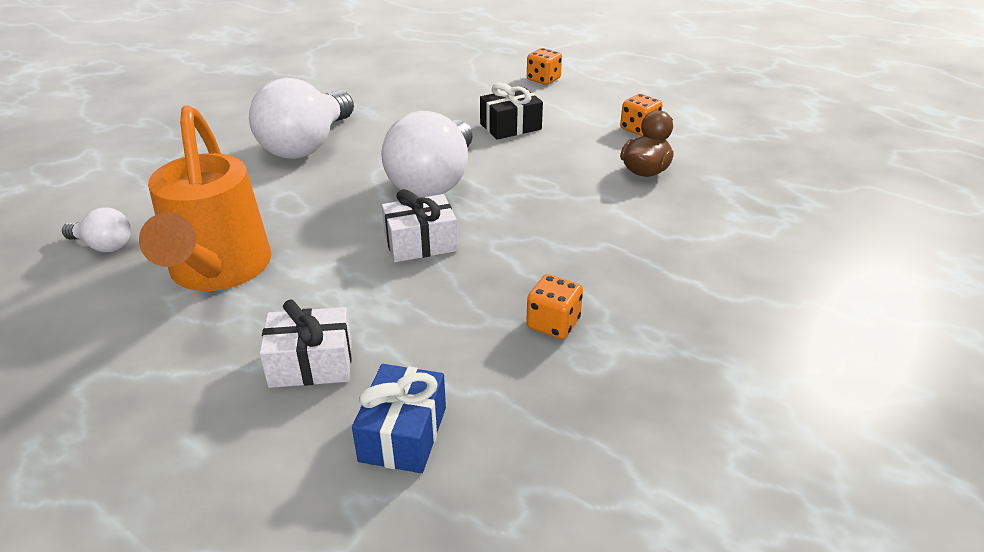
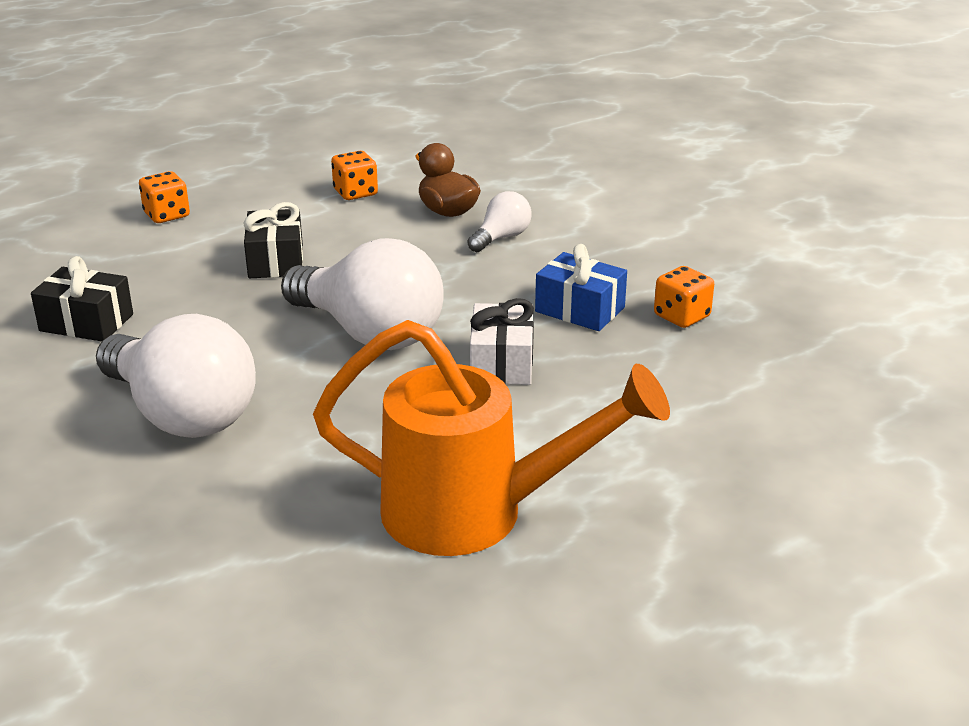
camera: 70 degrees left, 5 degrees down
(104, 245) = (341, 619): white light bulb -> white light bulb (501, 238)
(311, 363) = (688, 459): white gift -> none
(395, 93) = (86, 322): none -> black gift
(403, 434) = (807, 418): blue gift -> blue gift (580, 310)

